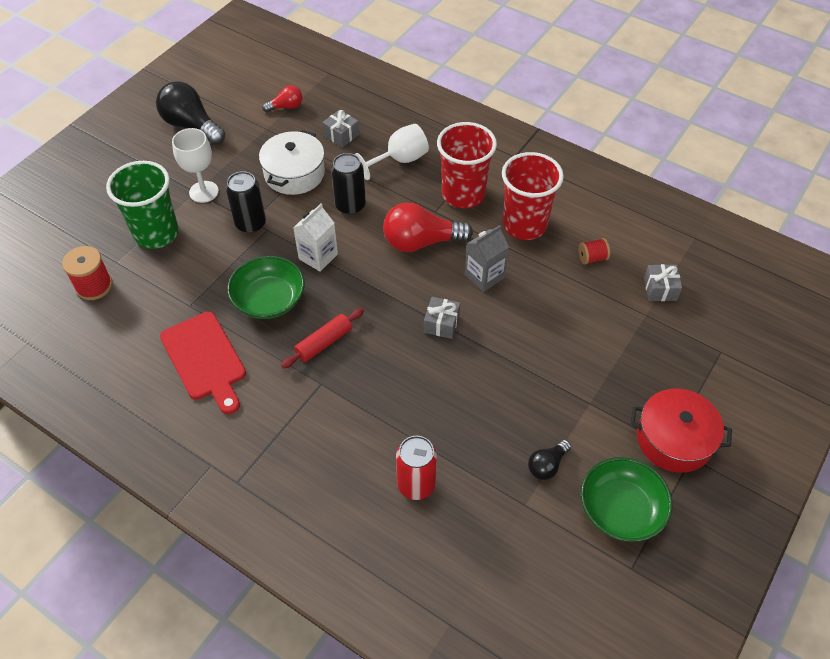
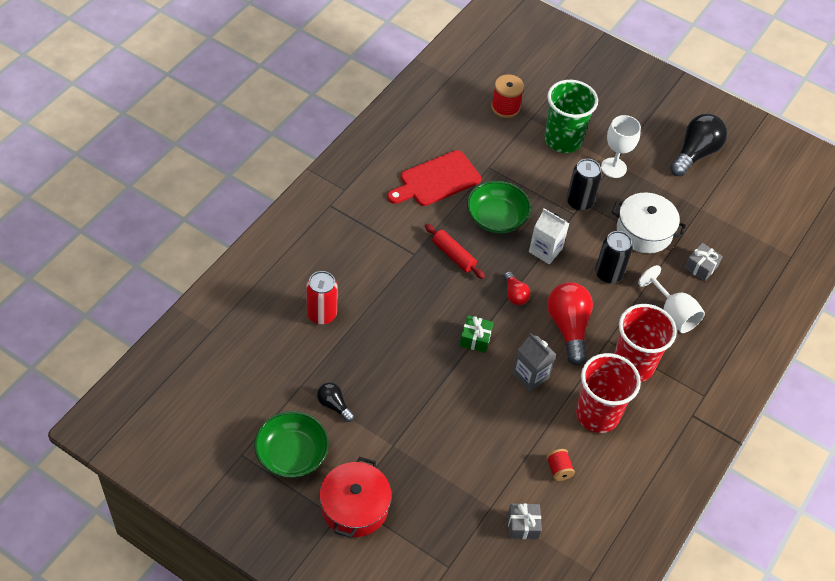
camera: 85 degrees right, 0 degrees up
(286, 107) = (733, 223): red light bulb -> red light bulb (515, 295)
(441, 324) = (475, 339): grey gift -> green gift

